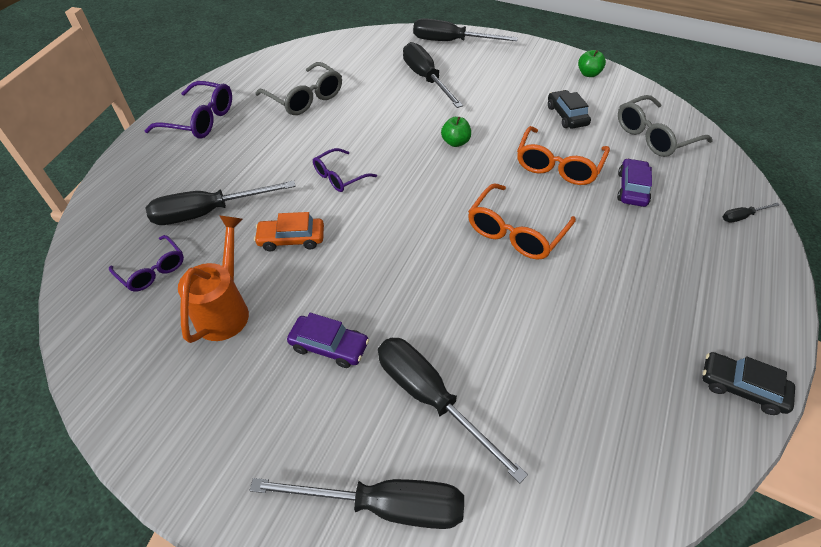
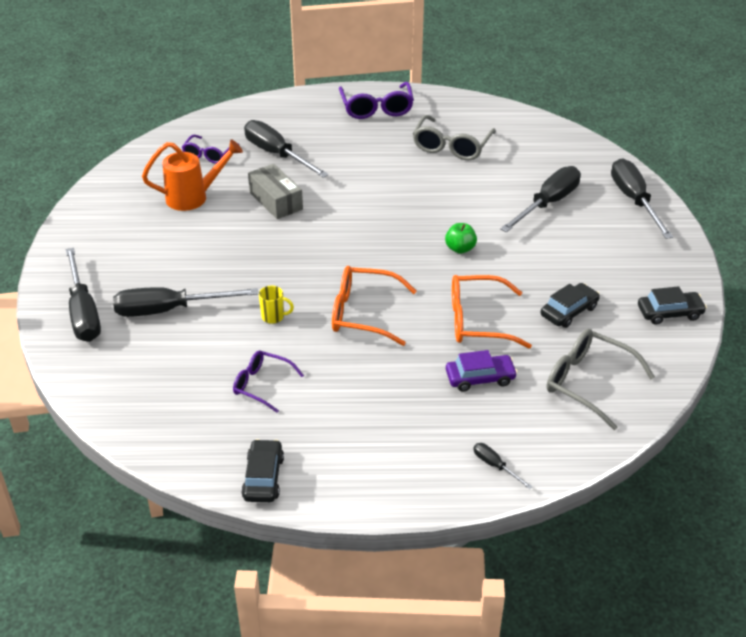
camera: 65 degrees right, 10 degrees down
(291, 239) = (276, 201): orange car -> grey box
(329, 346) = (188, 252): purple car -> none
(340, 176) = (362, 200): purple glasses -> purple glasses (262, 385)
(430, 398) = (169, 310): black screwdriver -> black screwdriver turned 120 degrees counterclockwise
(489, 301) = (274, 317): none -> yellow mug
(588, 74) = (669, 313): green apple -> black car

